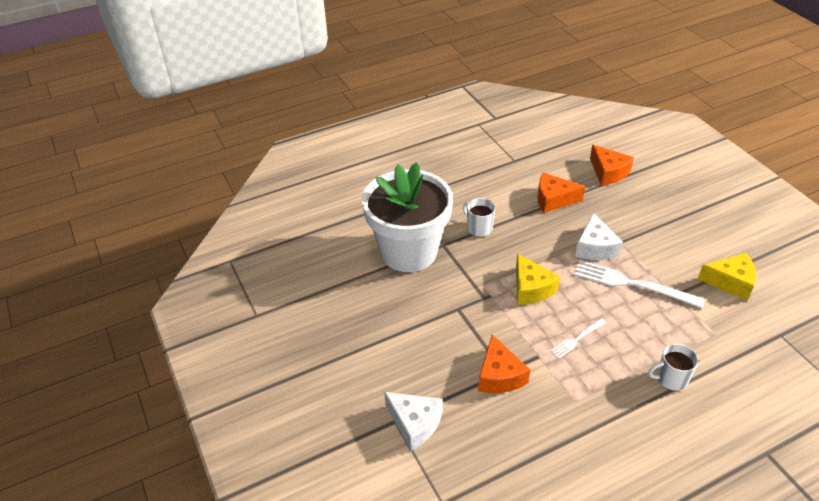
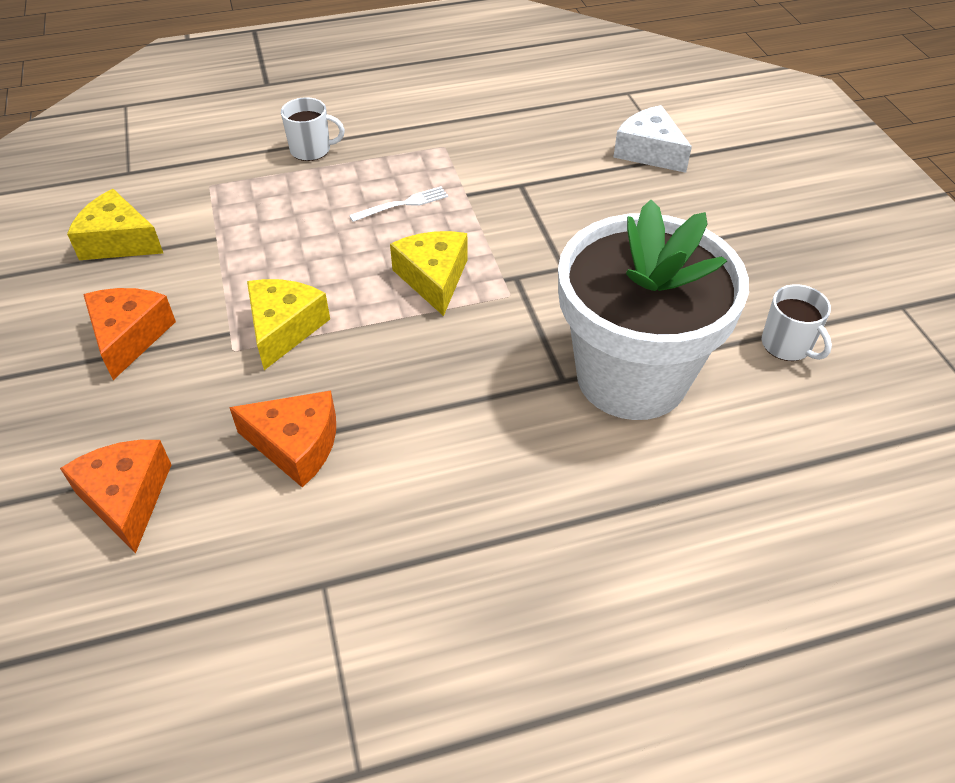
camera: 170 degrees left, 5 degrees up
(479, 228) = (481, 403): white mug -> white mug (787, 345)
(499, 375) = (528, 181): orange cheese -> orange cheese (129, 337)
(595, 247) = (284, 328): white cheese -> yellow cheese
(632, 284) = (269, 261): white fork -> none

